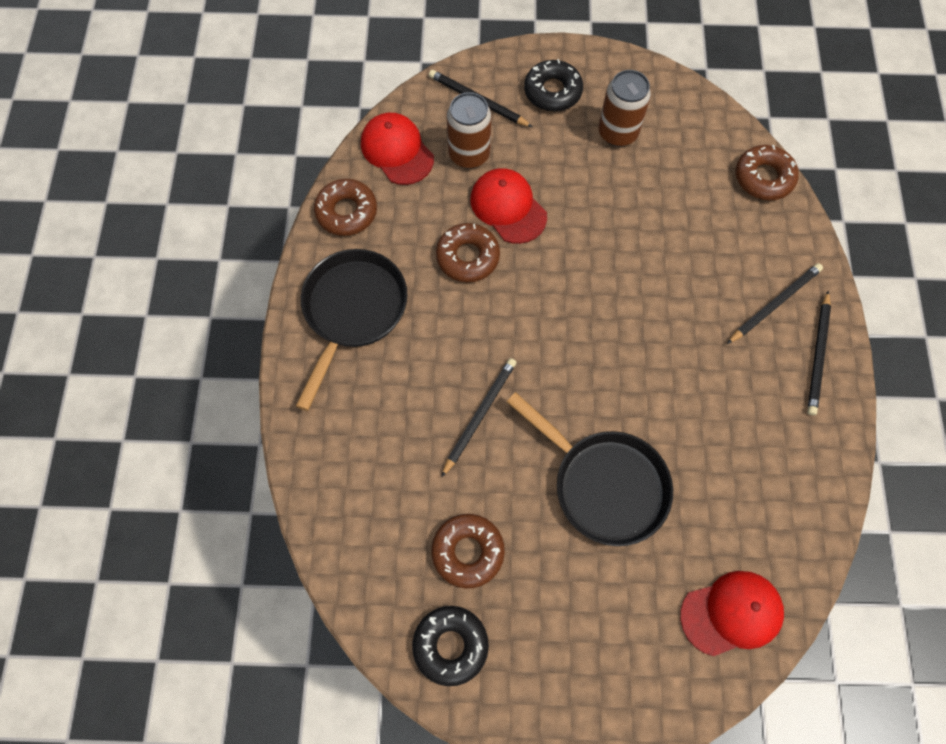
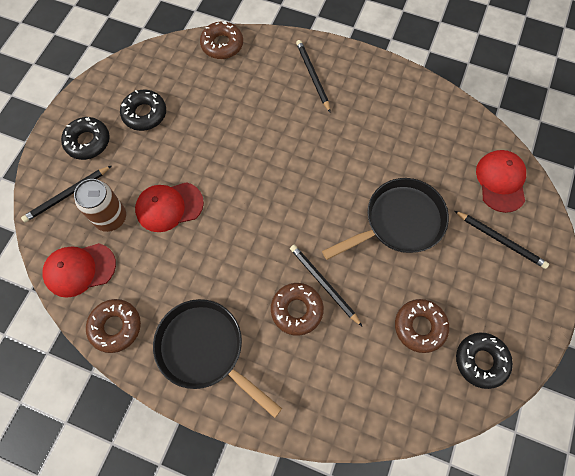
camera: 70 degrees left, 0 degrees up
(468, 257) = (196, 249): brown donut -> brown donut (297, 310)
(617, 133) = (144, 114): brown can -> black donut
(818, 355) = (355, 68): black pencil -> black pencil (501, 240)

